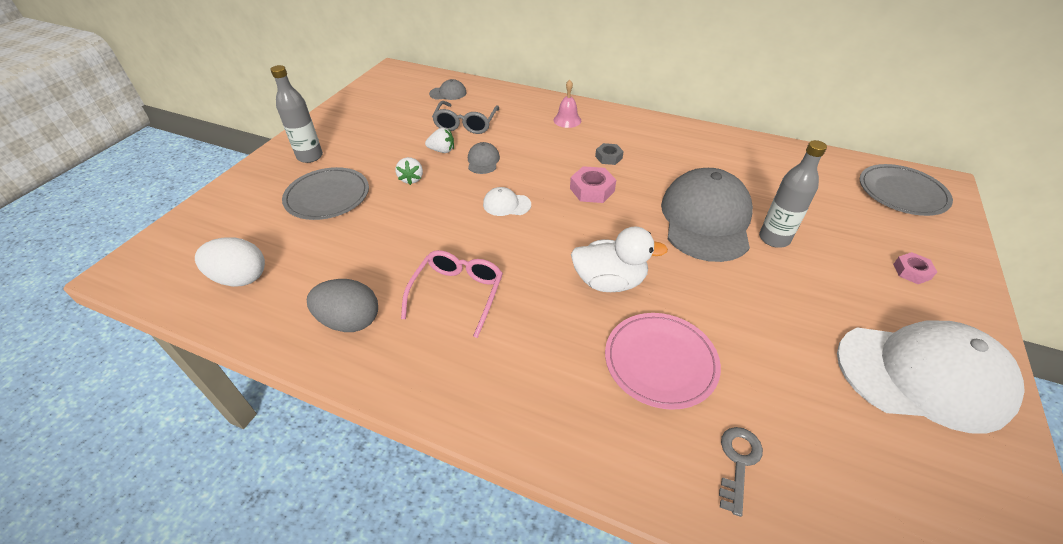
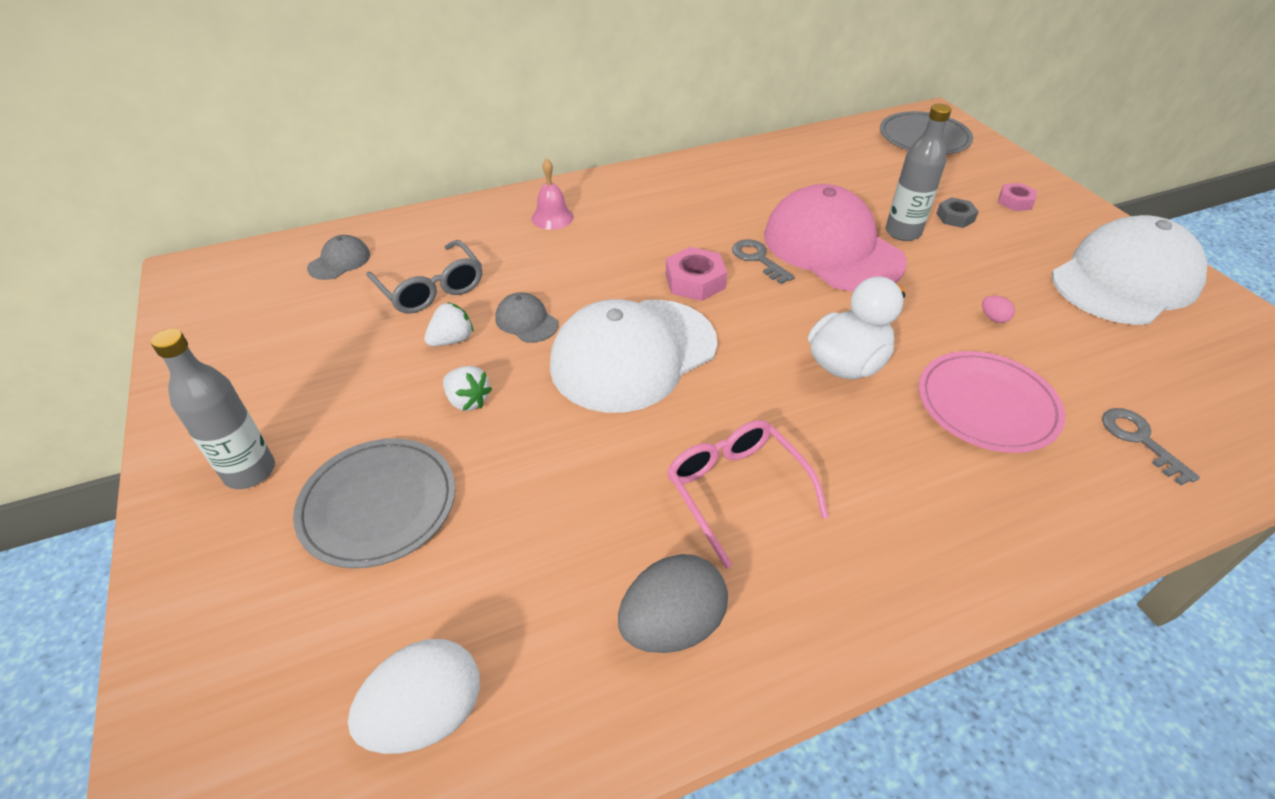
camera: 45 degrees left, 0 degrees up
(506, 204) = (633, 354): white cap -> white cap, size x2.41
(608, 157) = (659, 236): grey nut -> grey nut (955, 217)
(647, 199) = (758, 259): none -> grey key
(706, 219) = (832, 248): grey cap -> pink cap
(754, 324) = (993, 318): none -> pink egg

